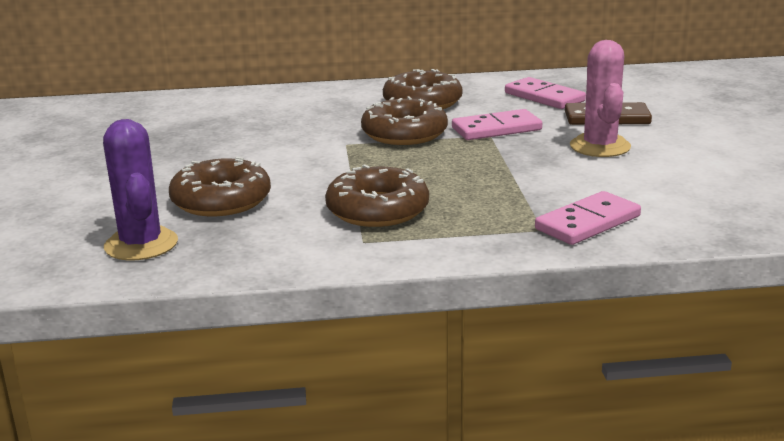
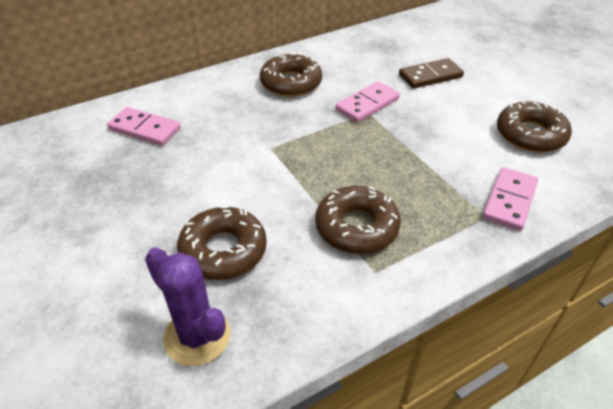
camera: 25 degrees left, 20 degrees up
(404, 133) = (306, 124): brown donut -> brown donut (530, 135)
(544, 97) = (372, 60): pink domino -> pink domino (145, 129)
(600, 146) = (450, 109): pink cactus -> none

